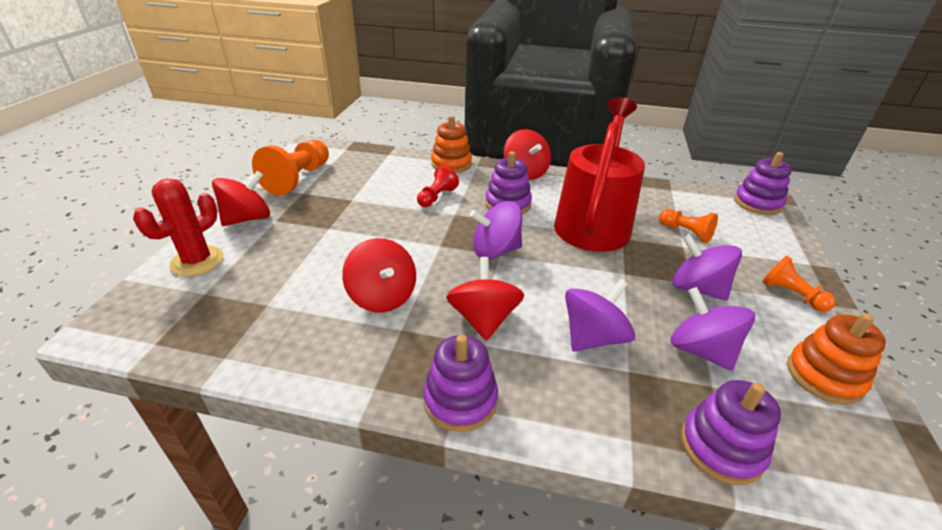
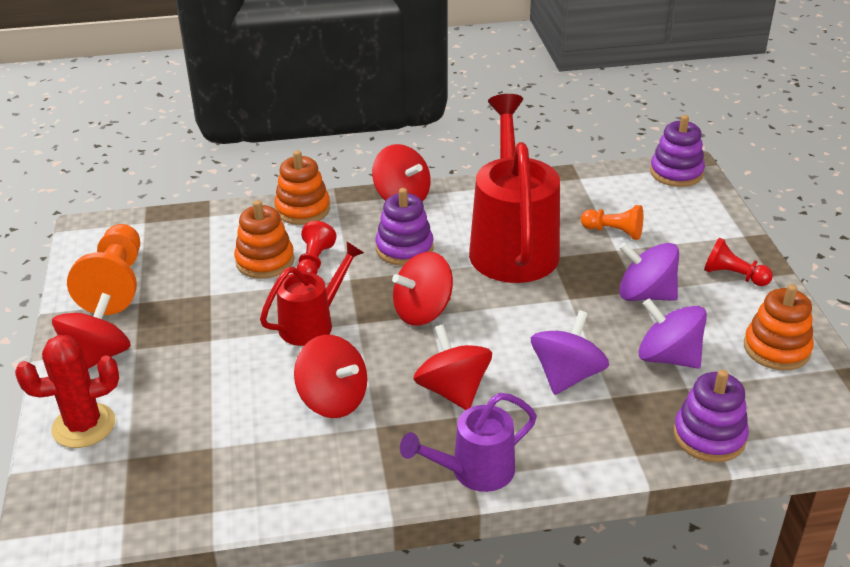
camera: 20 degrees left, 0 degrees up
(197, 261) = (84, 426): red cactus -> red cactus turned 60 degrees clockwise
(403, 188) = (265, 261): none -> orange stacking toy
(407, 236) = (313, 323): none -> red watering can
(460, 400) = (474, 471): purple stacking toy -> purple watering can
(495, 250) = (423, 311): purple spinning top -> red spinning top
(791, 295) = (733, 276): orange pawn -> red pawn

